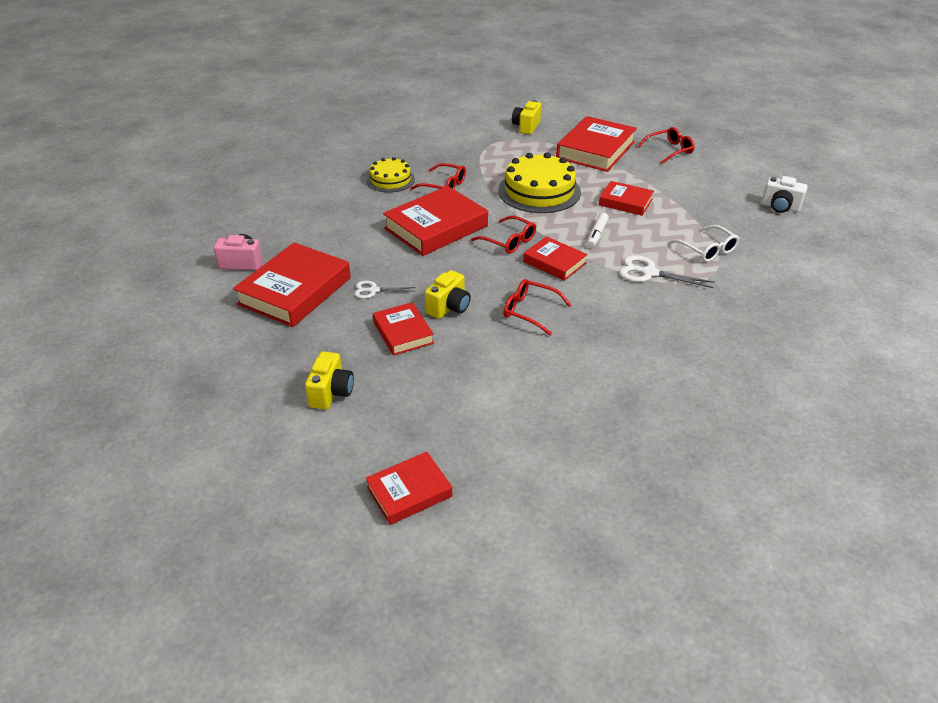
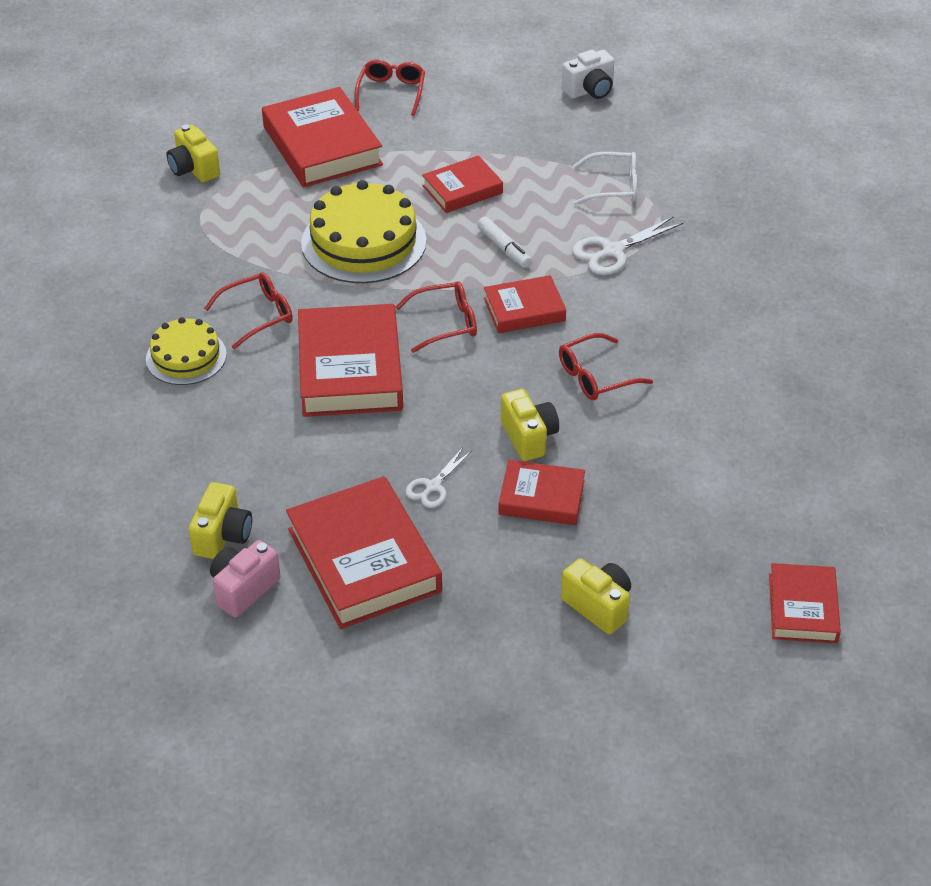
camera: 55 degrees left, 5 degrees up
(274, 241) = (223, 536): none -> yellow camera

